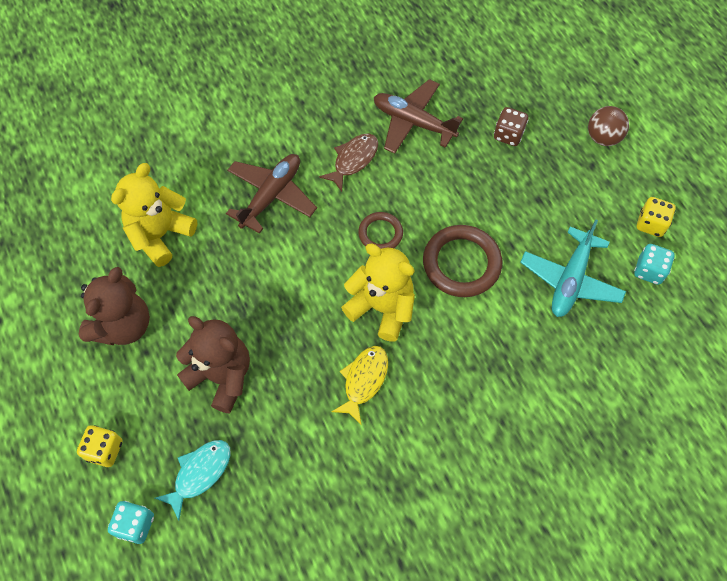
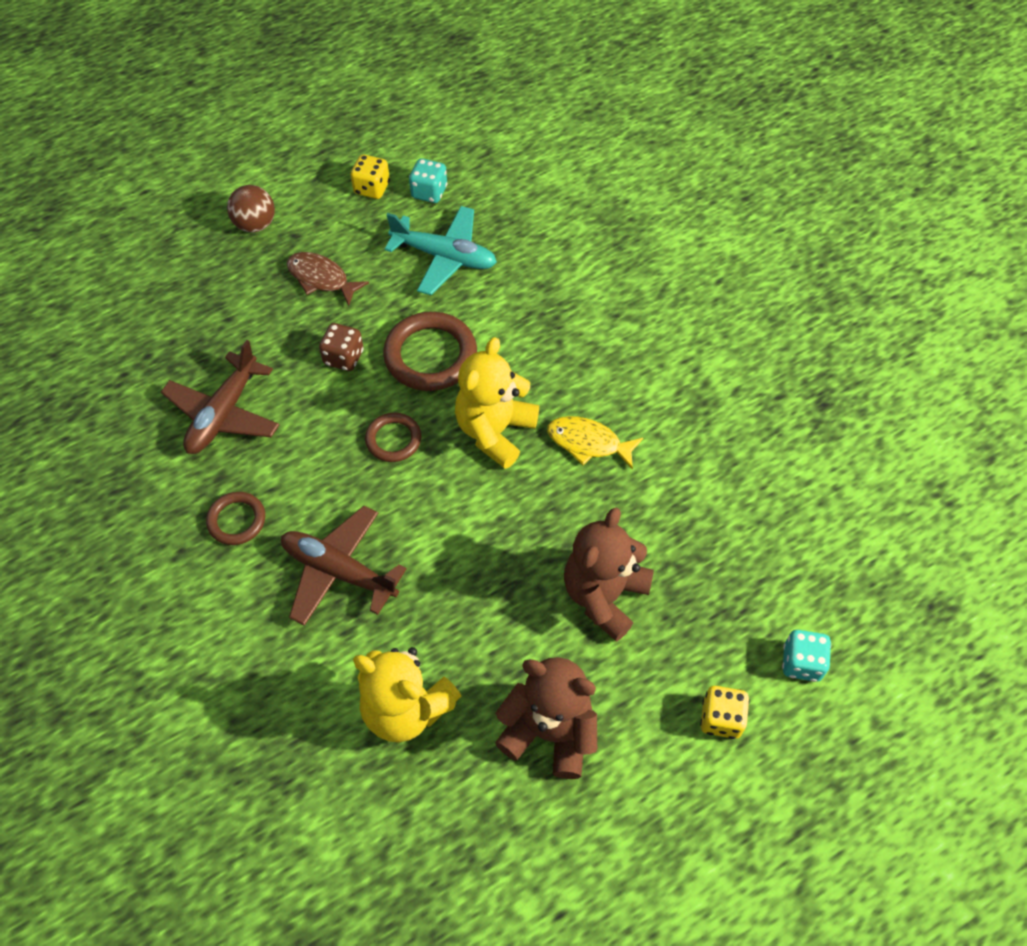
camera: 95 degrees left, 5 degrees down
(200, 473) = (727, 601): turquoise fish -> none
(321, 133) = (237, 520): none -> brown ring
(353, 160) = (282, 478): brown fish -> brown fish (321, 278)
(508, 135) = (248, 313): brown dice -> brown dice (344, 357)

